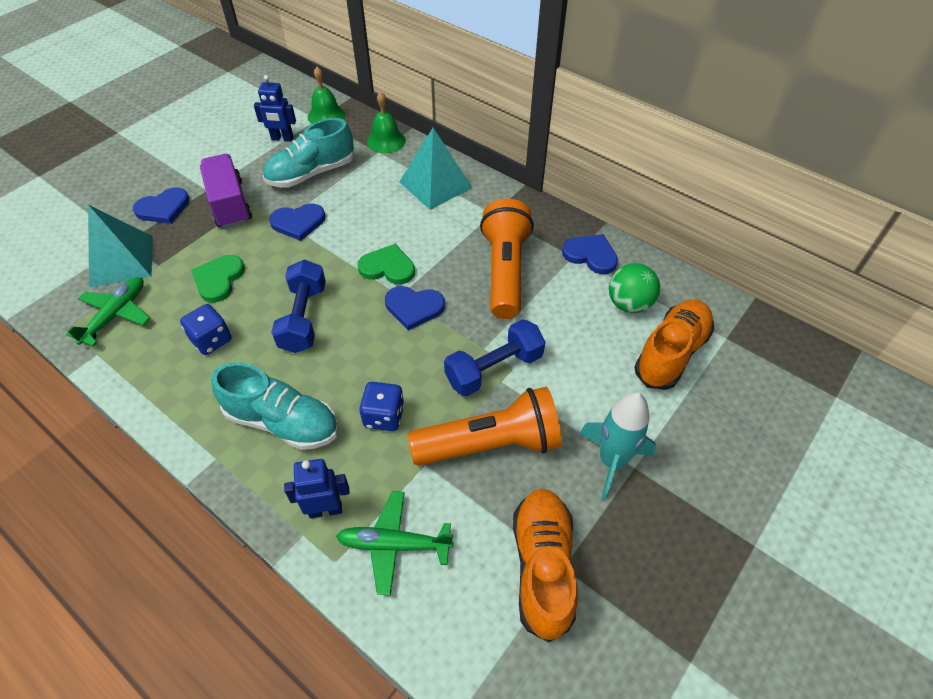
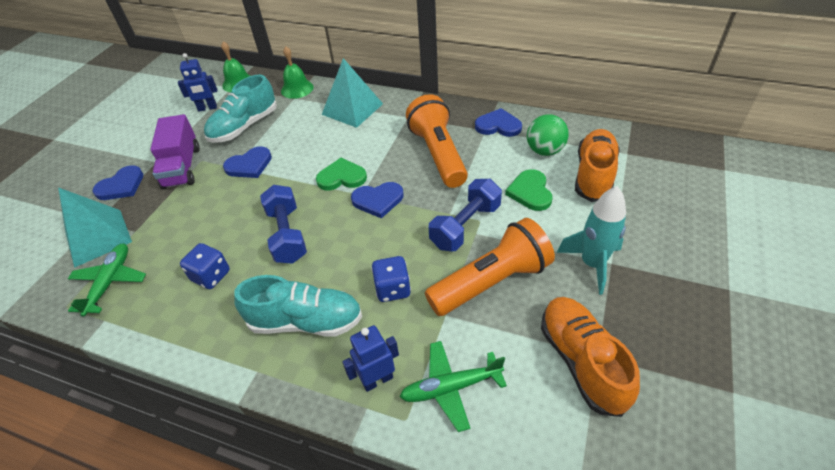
camera: 15 degrees left, 5 degrees down
(218, 279) = (197, 227): green heart -> green heart (530, 192)
(230, 204) = (182, 167): purple truck -> purple truck turned 150 degrees counterclockwise

